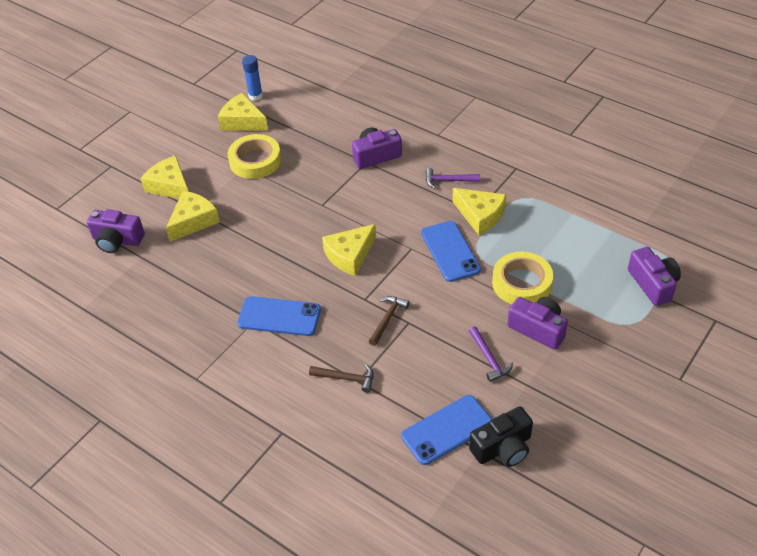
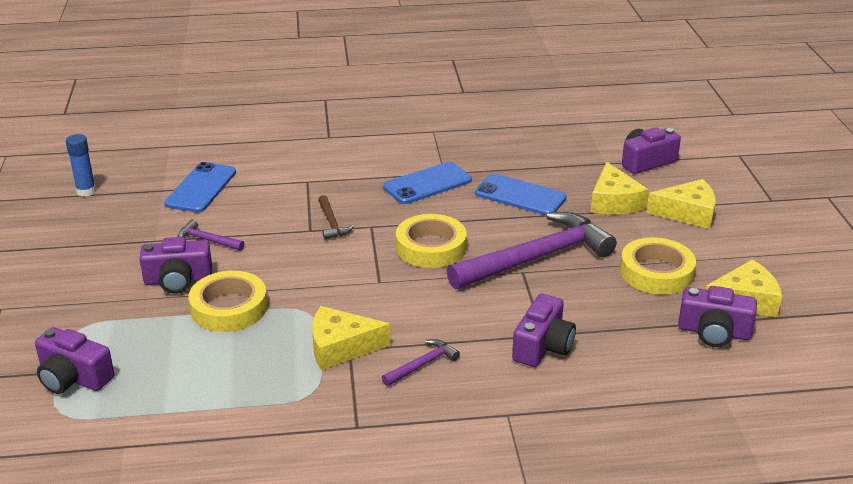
camera: 135 degrees right, 15 degrees down
(255, 96) = (789, 335): blue glue stick -> blue glue stick (86, 191)
(285, 116) = (714, 332): none -> purple camera
(301, 209) = (536, 258): none -> purple hammer
(346, 378) = (318, 178): brown hammer -> none
(350, 255) = (431, 247): yellow cheese -> yellow tape
(450, 251) = (335, 298): blue phone -> blue phone (520, 195)
(503, 448) = (144, 198): black camera -> none

